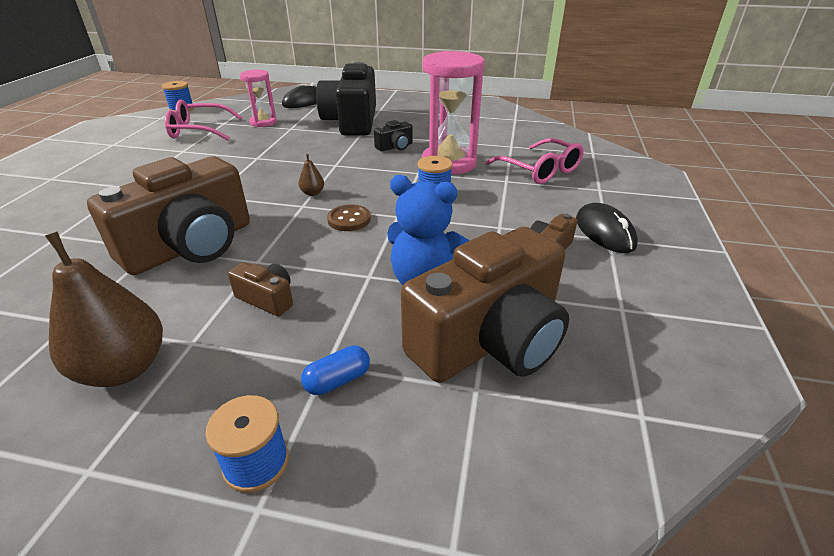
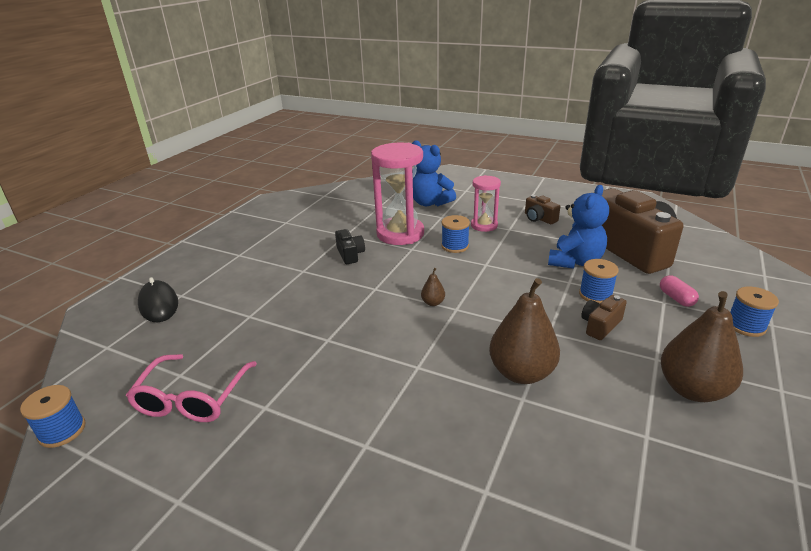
camera: 75 degrees left, 5 degrees down
(191, 246) = (521, 373): brown camera -> brown pear
(263, 122) = (210, 338): pink hourglass -> pink hourglass (484, 225)
(337, 380) = (676, 298): blue capsule -> pink capsule
(339, 297) = (595, 295): none -> blue spool
(349, 219) = (487, 286): brown button -> none
(352, 121) = (263, 273): black camera -> none
(540, 170) = (430, 203): pink glasses -> blue teddy bear
(604, 232) = (521, 200): black mouse -> none

